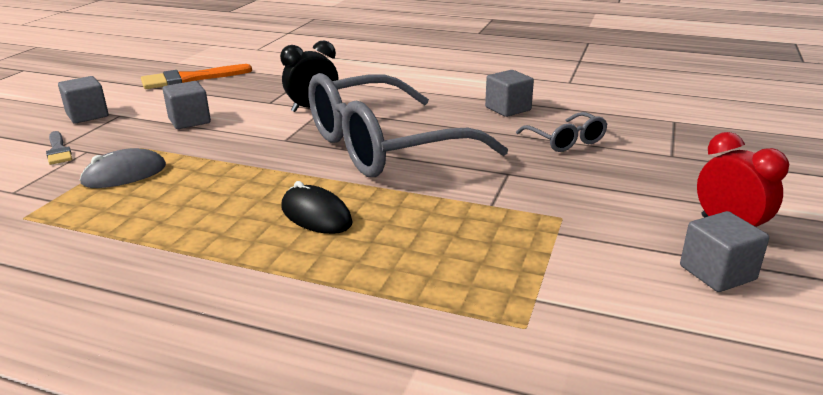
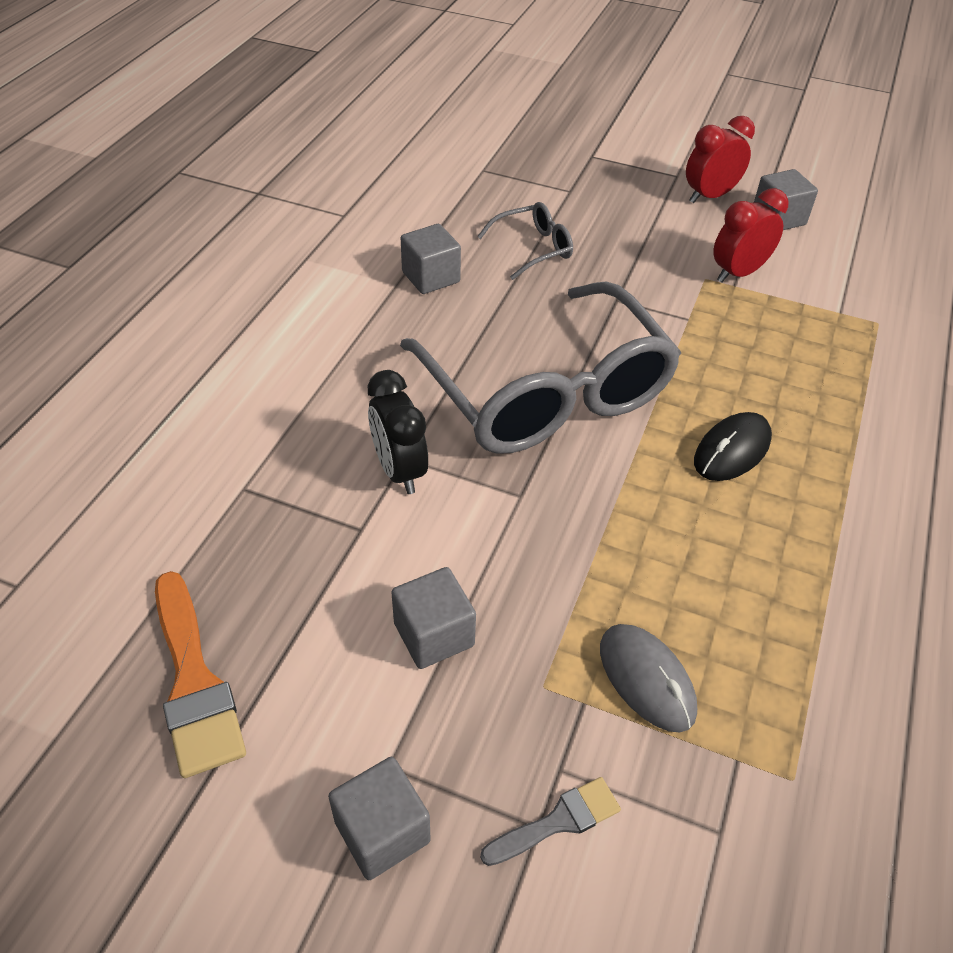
camera: 90 degrees left, 20 degrees up
(580, 236) = (738, 273): none -> red clock

